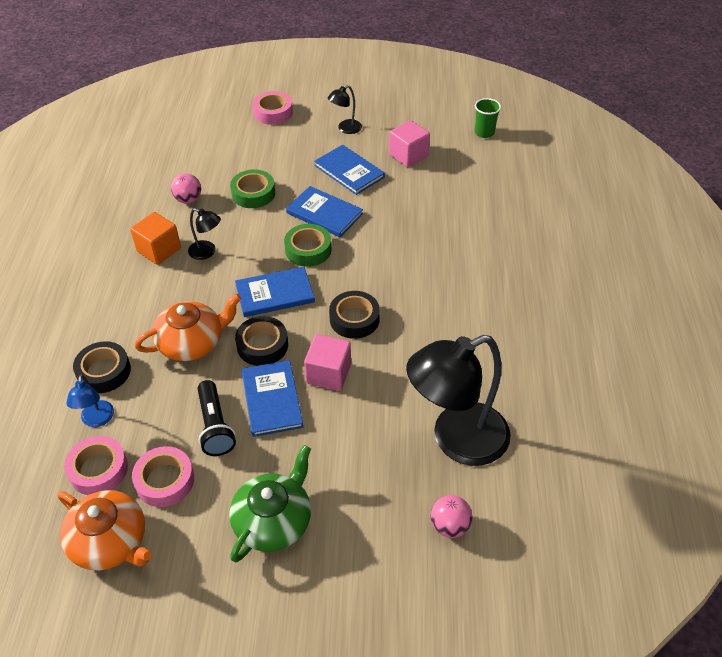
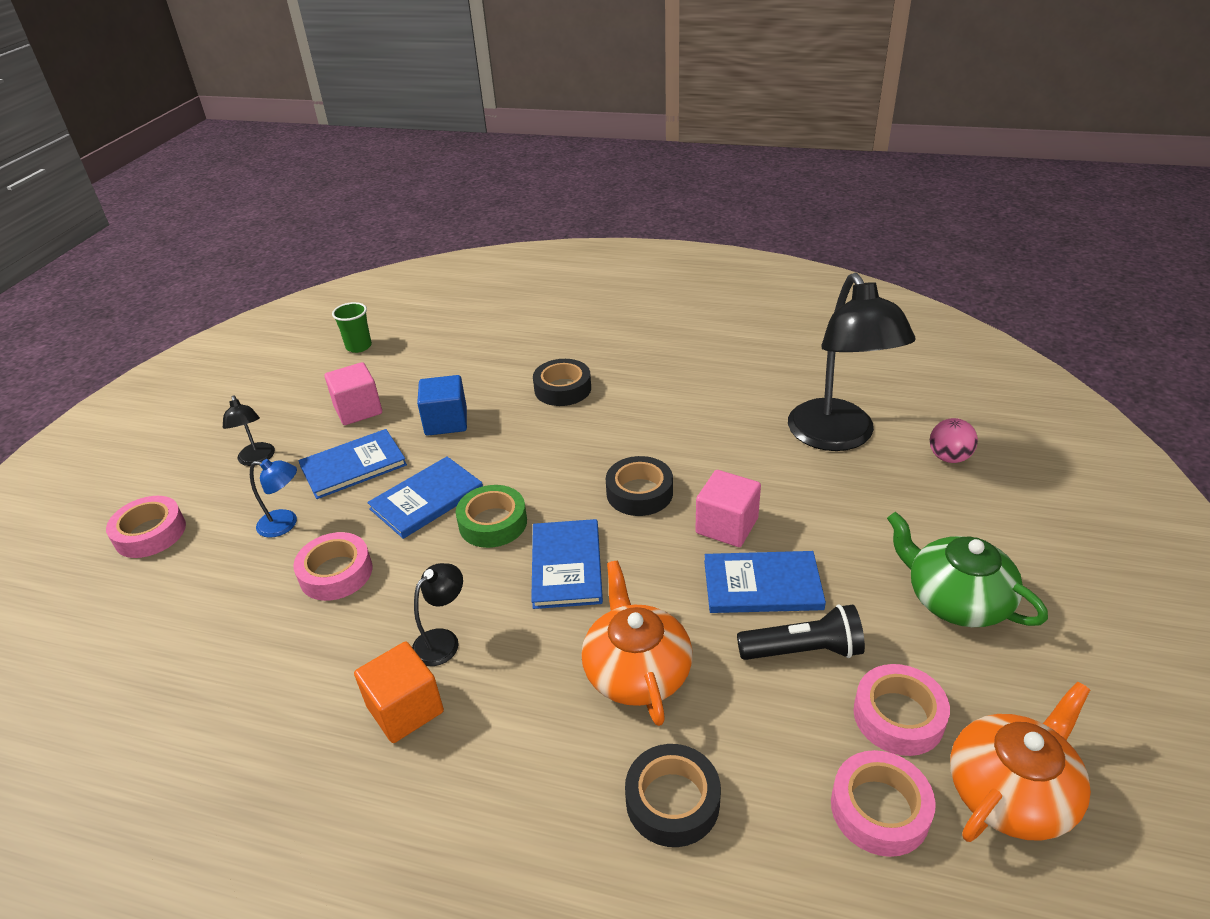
camera: 75 degrees left, 10 degrees down
(97, 420) = (778, 812): blue lamp -> blue lamp (285, 524)
(188, 199) = (297, 660): pink ball -> none
(253, 193) = (336, 573): green tape -> pink tape
(262, 345) = (663, 587): black tape -> black tape (562, 389)
(408, 201) = (446, 422): none -> blue cube

